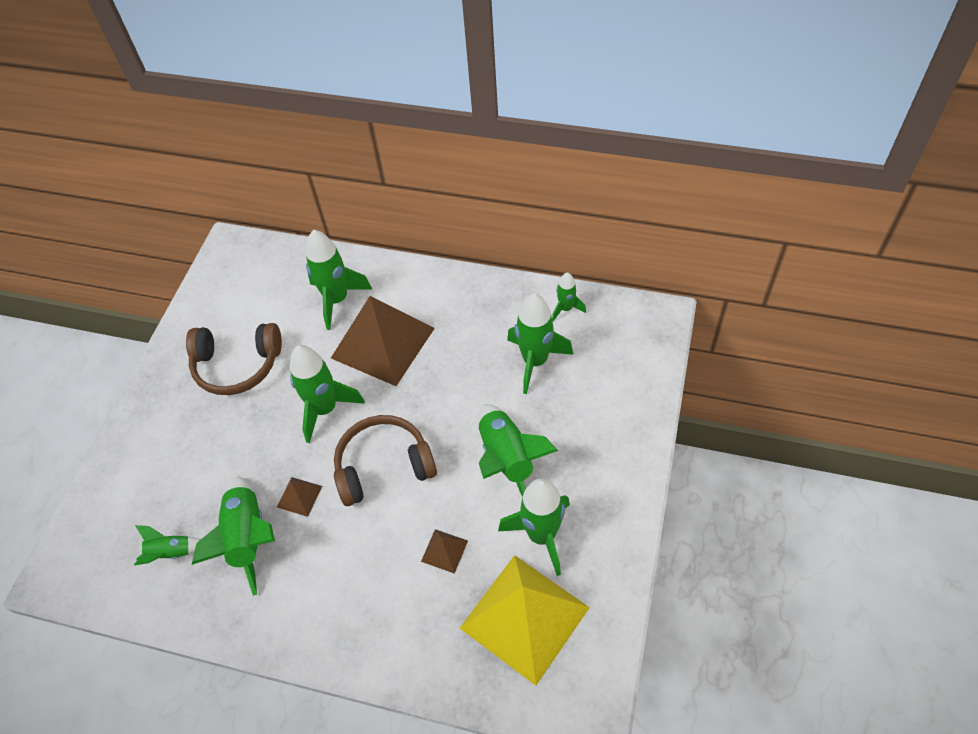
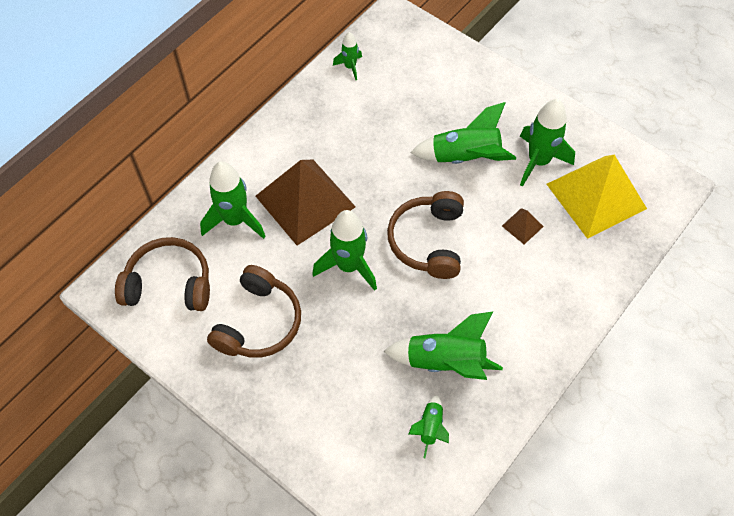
camera: 70 degrees left, 5 degrees up
(252, 284) = (169, 284): none -> brown headphones
(299, 496) = (425, 311): brown pyramid -> none
(535, 361) = (387, 106): green rocket -> none

